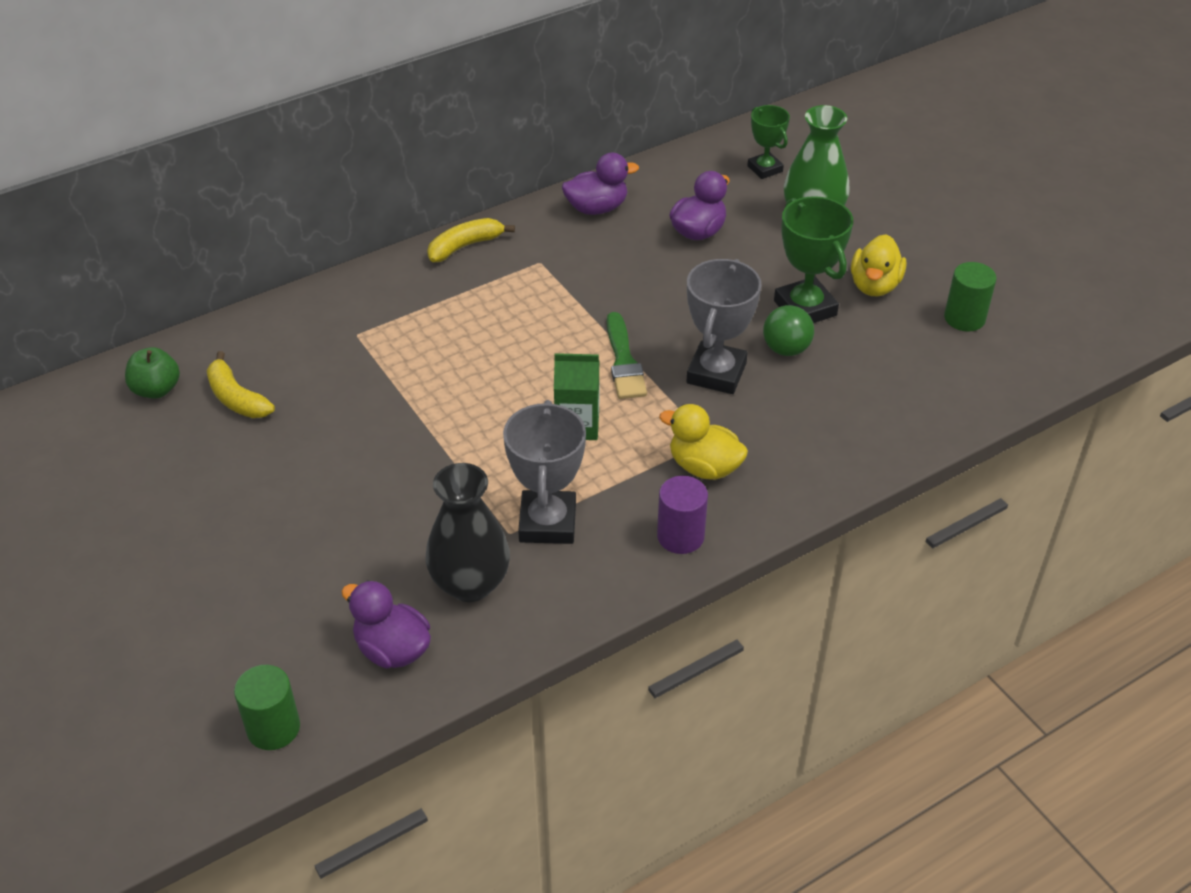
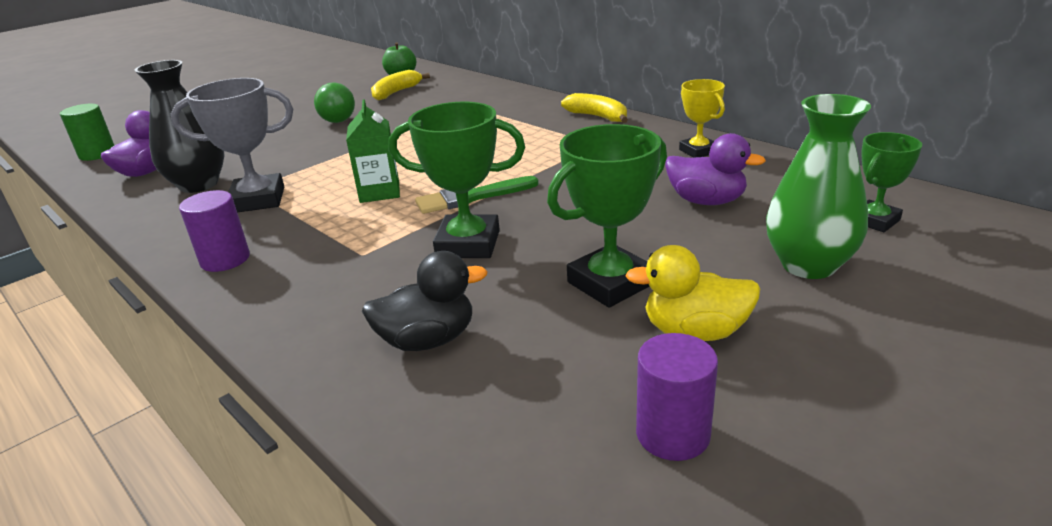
camera: 80 degrees right, 15 degrees down
(597, 208) = (698, 151): purple duck -> yellow trophy
(704, 467) = (321, 258): yellow duck -> none
(716, 373) = (468, 244): grey trophy -> green trophy
(786, 349) = (525, 280): green ball -> green ball (338, 121)
(851, 407) = (428, 340): none -> black duck
(964, 318) = (673, 434): green cylinder -> purple cylinder

